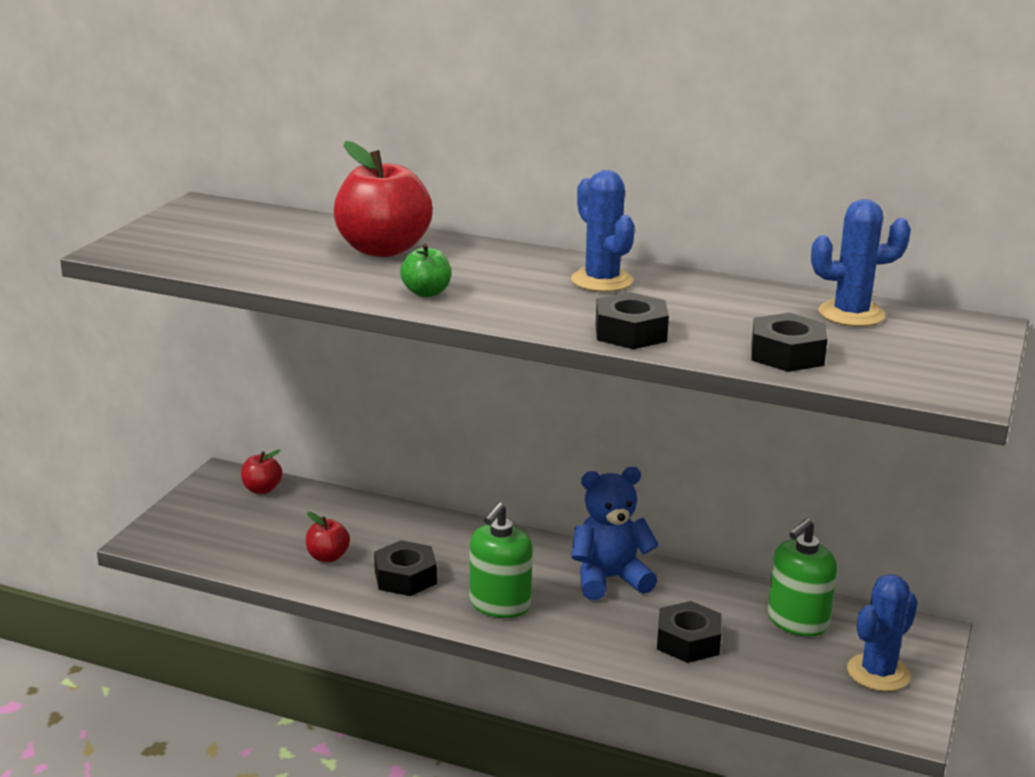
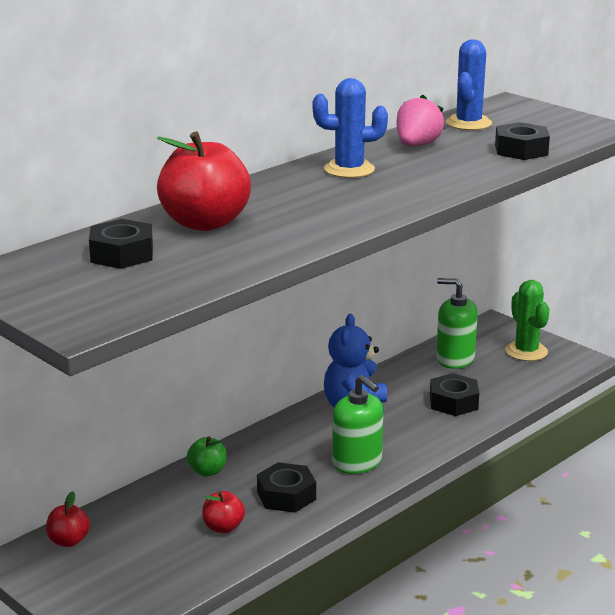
camera: 65 degrees left, 0 degrees up
(426, 292) = (321, 223): green apple -> green apple (207, 471)
(630, 332) = (454, 179): black nut -> black nut (122, 254)
(727, 299) = (417, 145): none -> pink strawberry
(797, 621) = (455, 359): green soap dispenser -> green soap dispenser turned 135 degrees clockwise
(878, 673) = (526, 351): blue cactus -> green cactus

